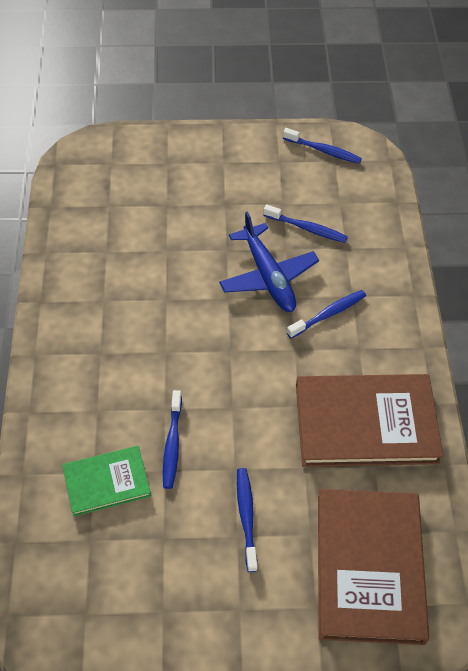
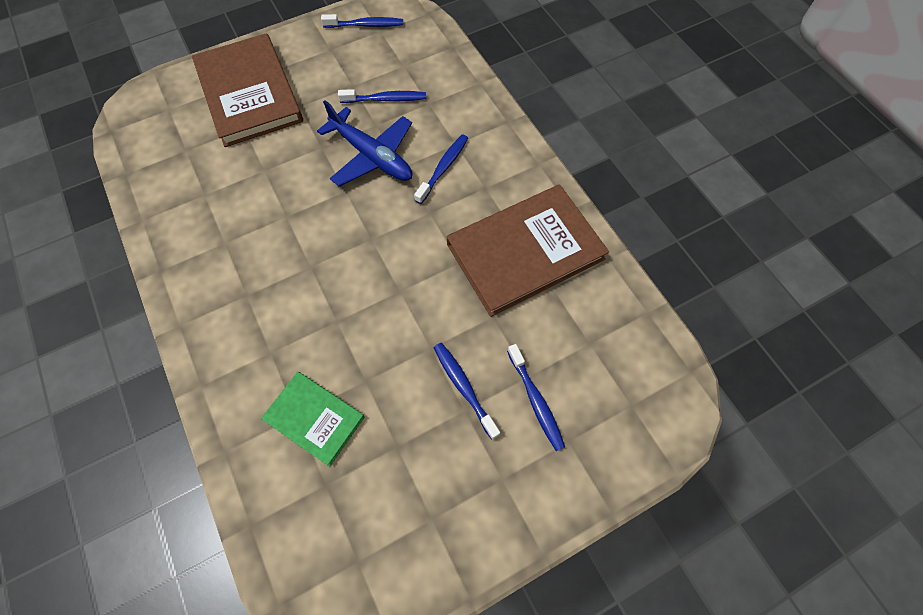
camera: 25 degrees left, 10 degrees up
(107, 482) = (314, 418): green book -> green book turned 75 degrees clockwise
(172, 444) = (360, 351): blue toothbrush -> blue toothbrush (536, 400)
(369, 567) = (594, 380): brown book -> brown book (249, 93)

